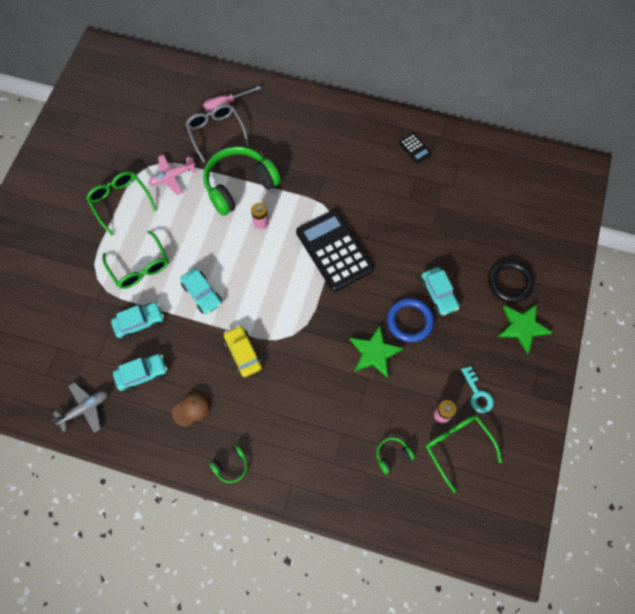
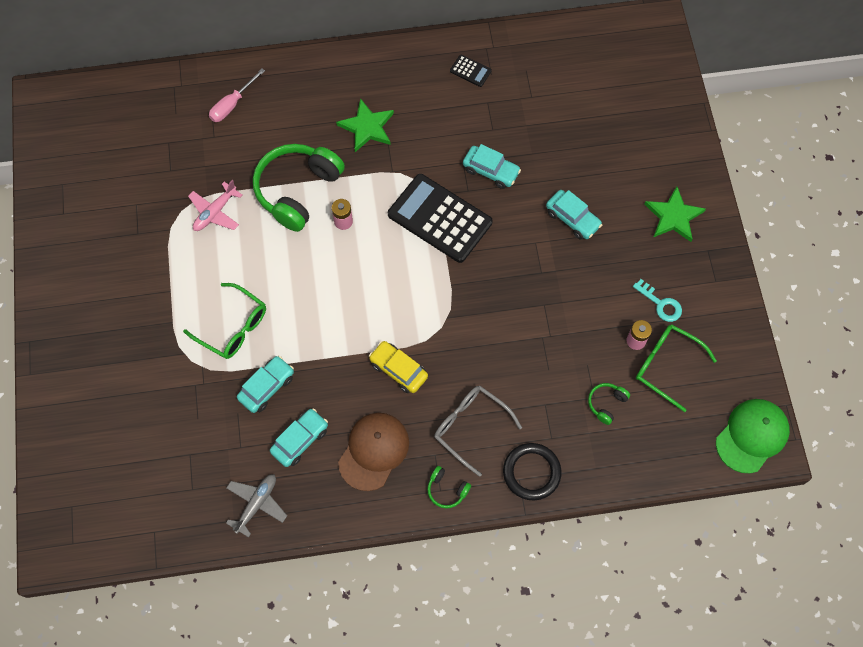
camera: 25 degrees left, 0 degrees up
(120, 202) = (170, 265): green glasses -> none
(192, 408) = (373, 451): brown cap -> brown cap, size x1.73
(202, 294) = (320, 326): turquoise car -> turquoise car (491, 171)
(216, 133) = (238, 141): grey glasses -> grey glasses (470, 427)
(231, 466) = (447, 490): green headphones -> green headphones turned 90 degrees clockwise
(374, 353) = (536, 308): green star -> green star (367, 127)
(409, 321) = (556, 259): blue ring -> none
(502, 540) = (752, 436): none -> green cap
(510, 282) = (639, 175): black ring -> black ring (531, 472)

